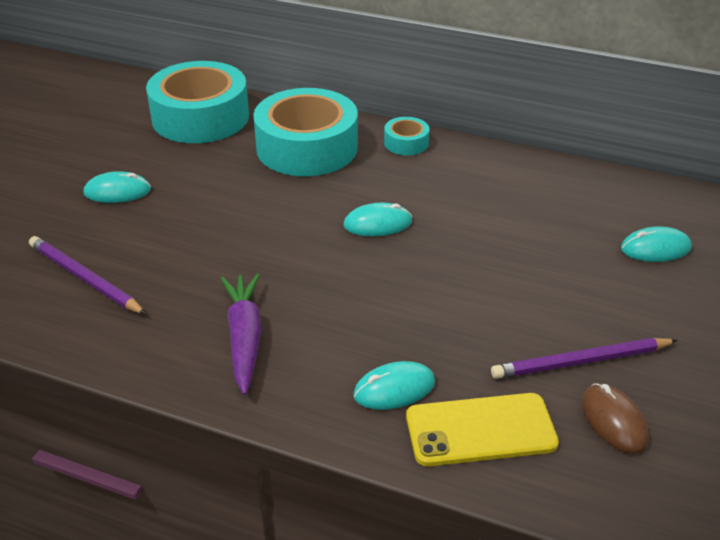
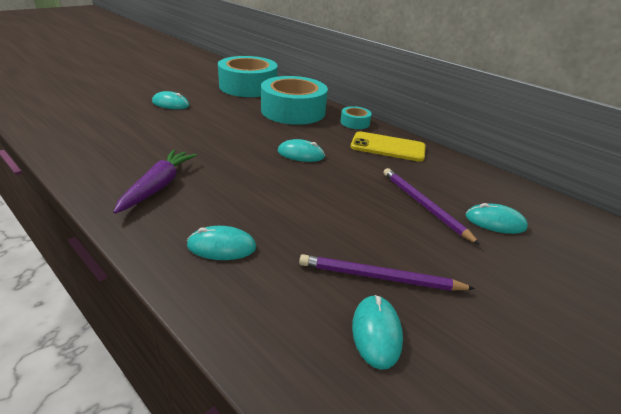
camera: 20 degrees right, 5 degrees down
(84, 278) = (108, 133): purple pencil -> purple pencil (423, 205)
(480, 430) = (259, 297): yellow phone -> yellow phone (388, 147)
(614, 421) = (376, 332): brown mouse -> turquoise mouse

